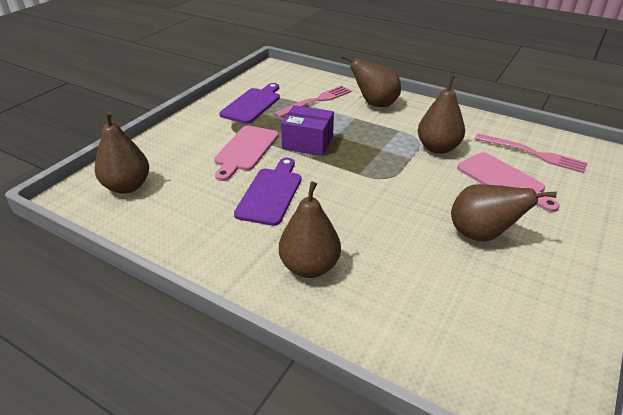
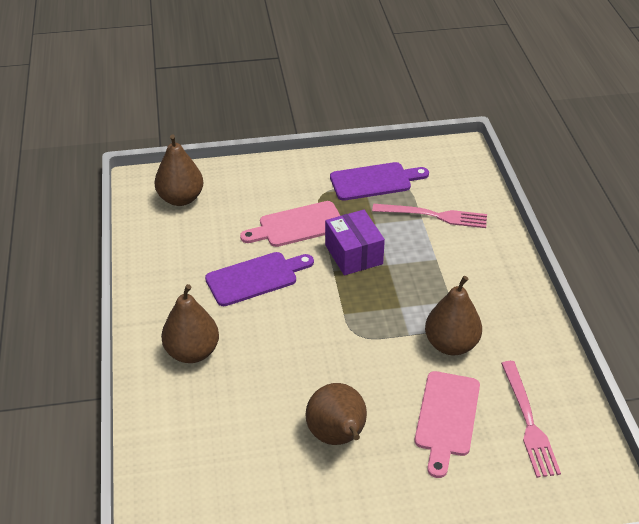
camera: 50 degrees right, 5 degrees up
(375, 104) = (482, 258): brown pear -> none

